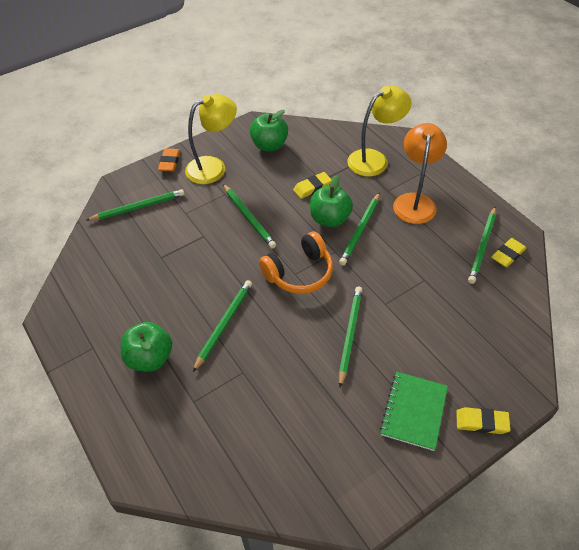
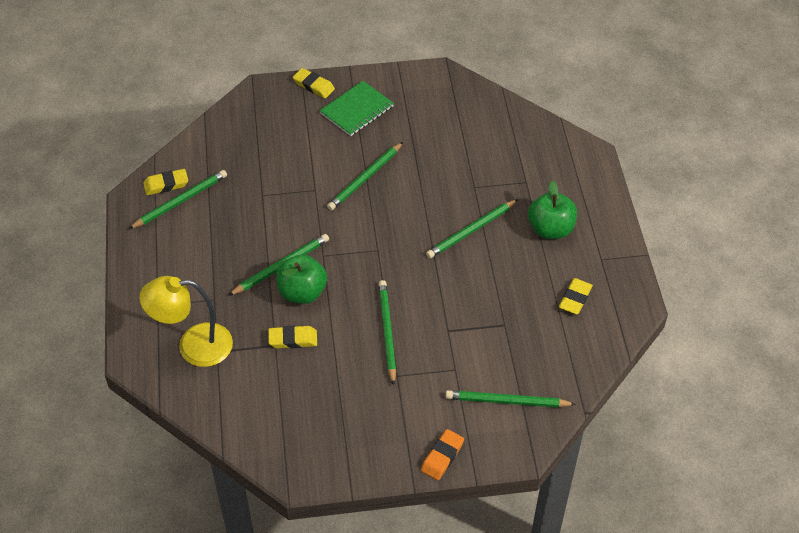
camera: 155 degrees left, 0 degrees up
(108, 301) = (575, 298): none -> yellow eraser
(213, 167) = (390, 422): yellow lamp -> none
(269, 145) = (301, 426): green apple -> none
(299, 272) = (372, 249): orange headphones -> none
(415, 201) = (198, 274): orange lamp -> none

